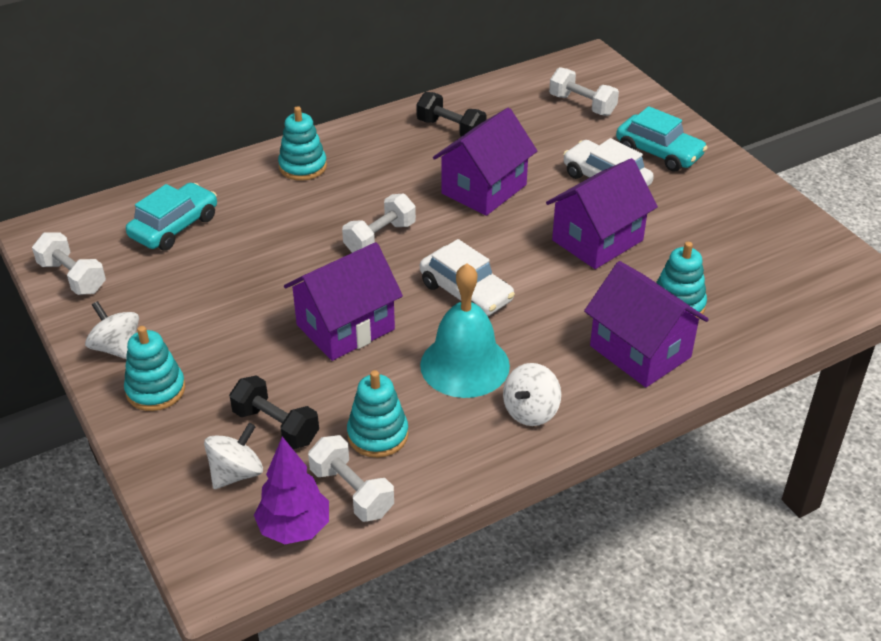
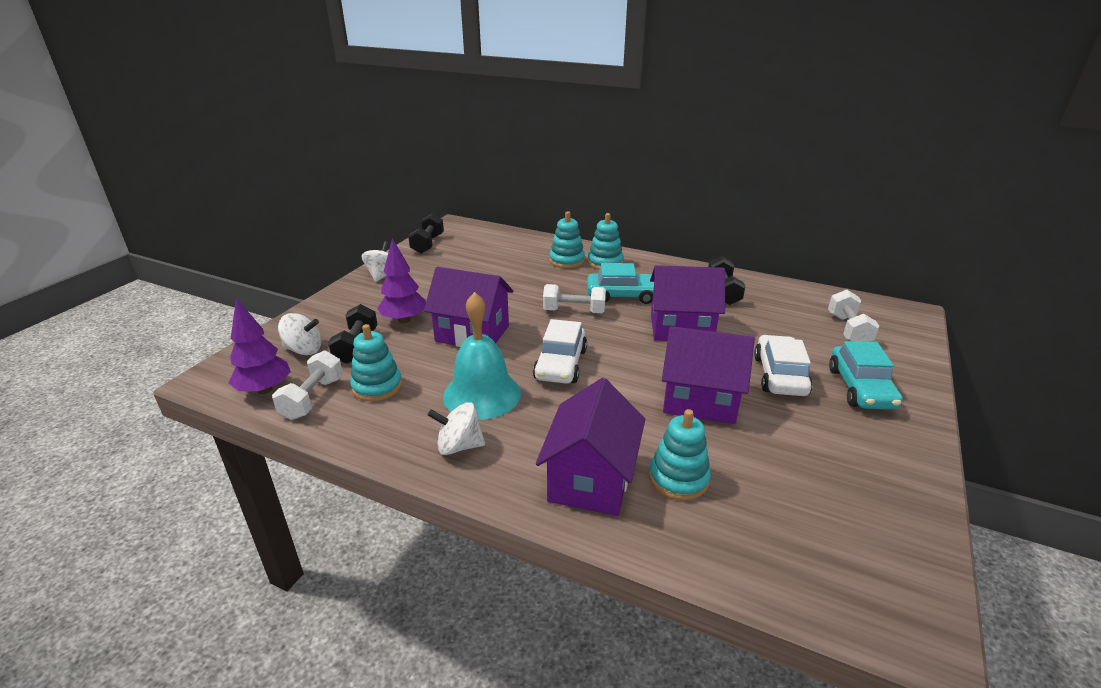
camera: 55 degrees right, 10 degrees down
(72, 277) = (427, 244): white dumbbell -> black dumbbell
(155, 390) = (358, 298): turquoise stacking toy -> turquoise stacking toy (567, 261)
(174, 227) = (500, 251): turquoise car -> turquoise car (623, 296)
(257, 368) = (404, 320): none -> purple tree

